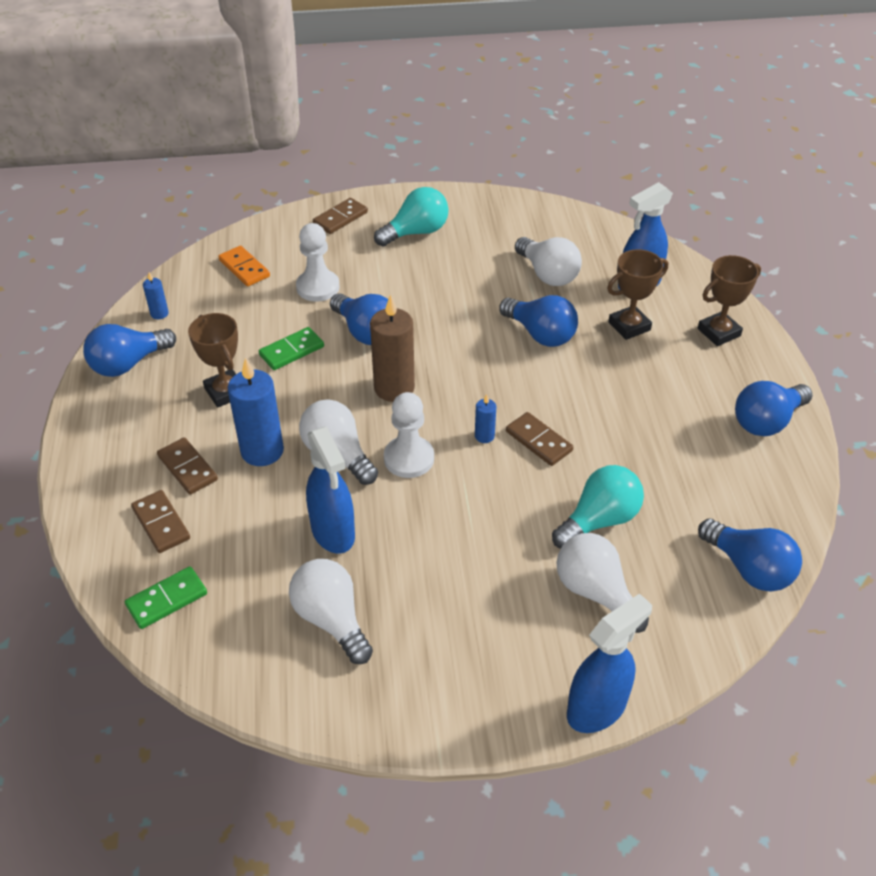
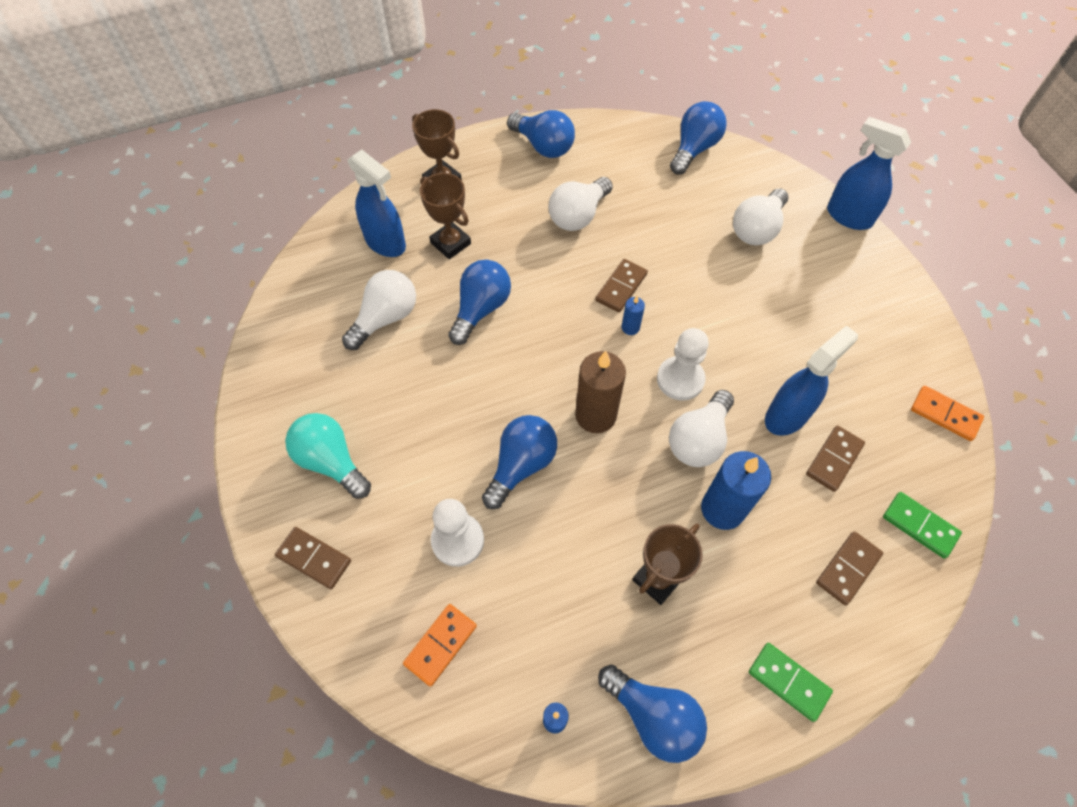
camera: 105 degrees left, 15 degrees up
(187, 468) = (773, 573): brown domino -> brown domino (834, 459)
(271, 684) = (945, 414): none -> orange domino
(292, 351) = (573, 531): green domino -> green domino (788, 682)
(331, 619) = (869, 390): white light bulb -> white light bulb (578, 215)
(599, 520) = (689, 235): turquoise light bulb -> none

